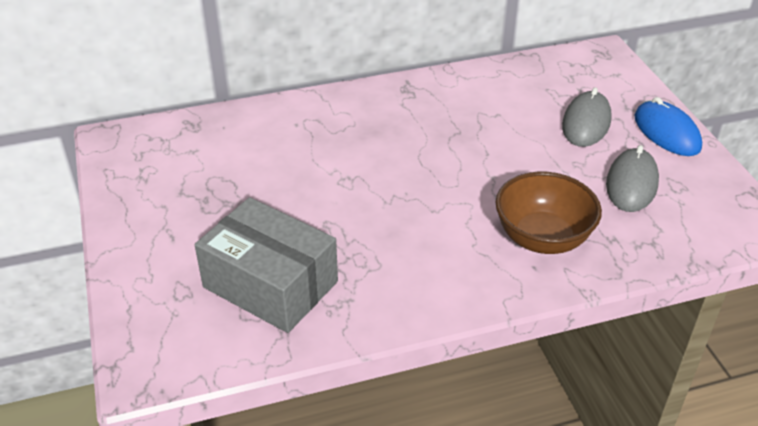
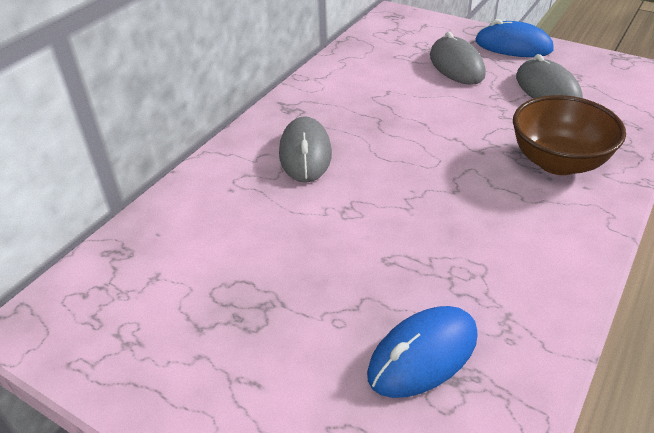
camera: 40 degrees left, 0 degrees up
(270, 284) = (423, 355): grey box -> blue mouse
(372, 127) = (305, 153): none -> grey mouse

